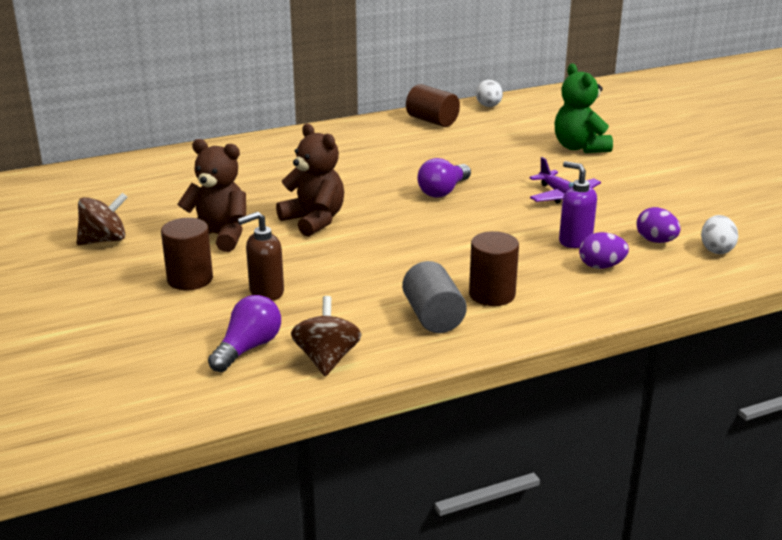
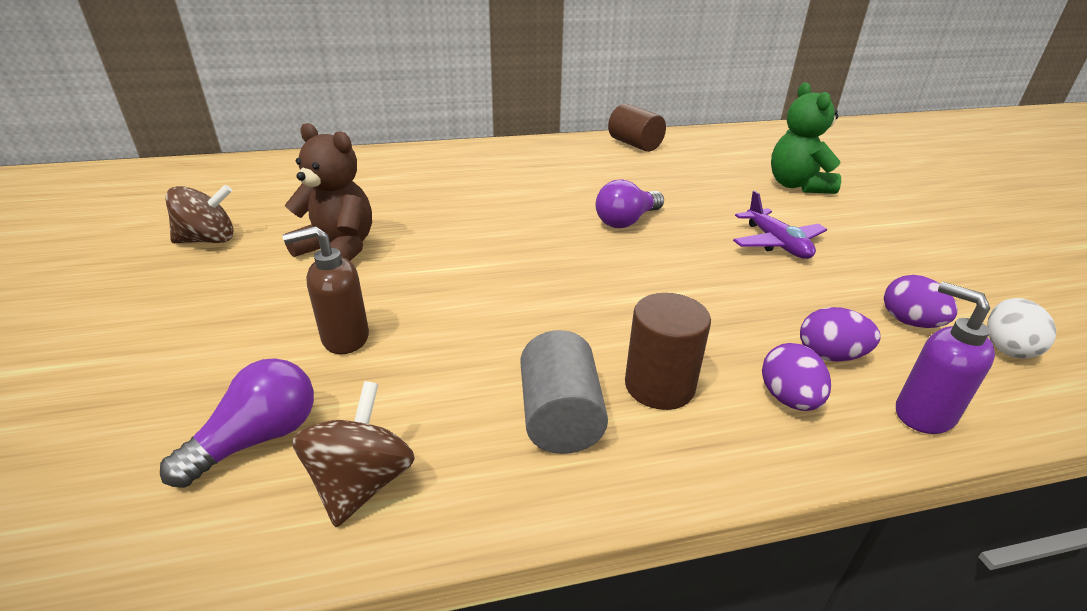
camera: 10 degrees right, 5 degrees up
(190, 279) = (263, 305): brown cylinder -> none
(314, 220) = (460, 242): brown teddy bear -> none
(488, 106) = (698, 135): white egg -> none
(574, 292) = (788, 399): none -> purple egg
(575, 241) = (790, 308): purple soap dispenser -> purple soap dispenser (923, 414)

